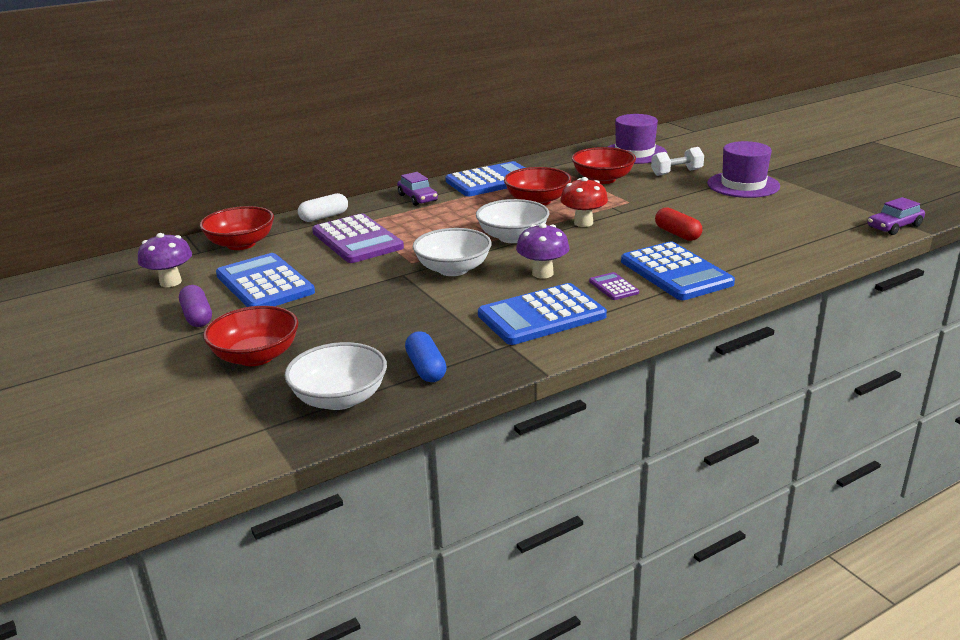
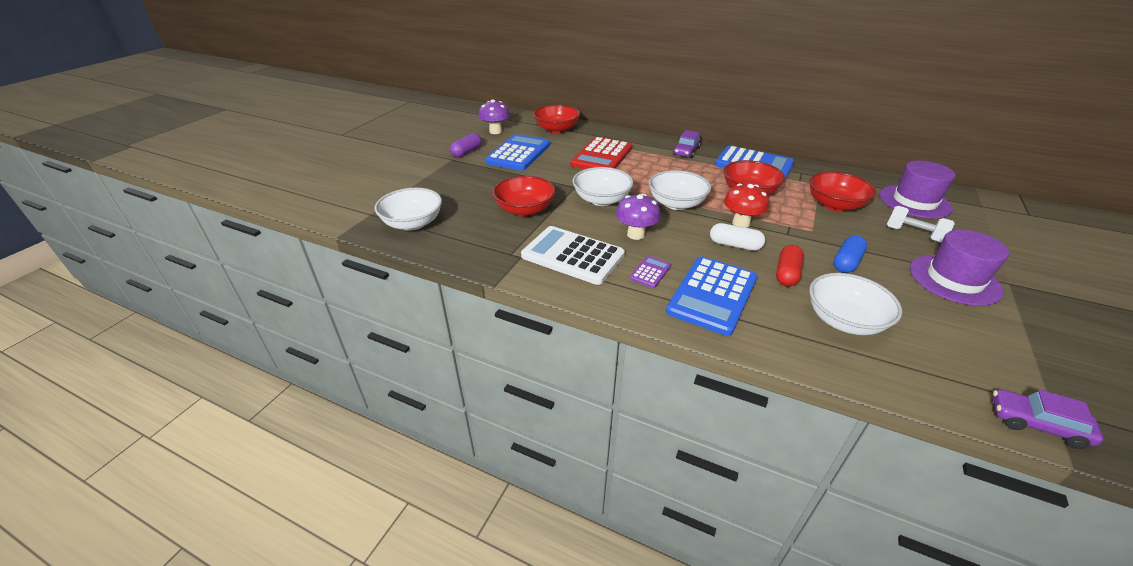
camera: 55 degrees right, 10 degrees up
(256, 356) = (439, 183): red bowl -> red bowl (525, 210)
(324, 217) = (618, 136): white capsule -> white capsule (735, 245)
(357, 240) = (602, 156): purple calculator -> red calculator
(426, 368) = (466, 238): blue capsule -> blue capsule (846, 262)
(541, 315) = (573, 255): blue calculator -> white calculator
(754, 238) = (844, 321): none -> white bowl

